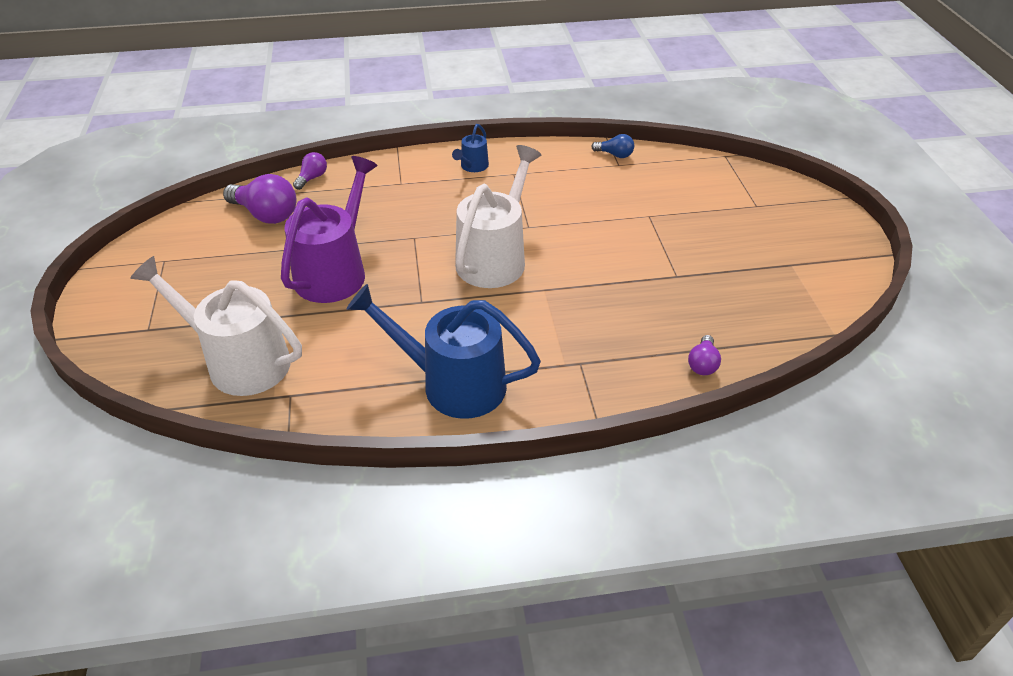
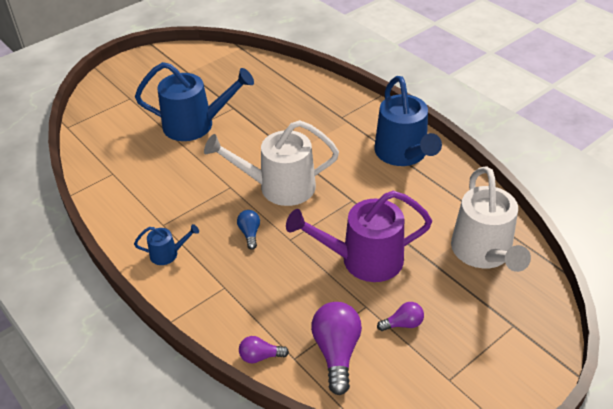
camera: 120 degrees left, 0 degrees up
(615, 155) = (98, 180): blue light bulb -> blue light bulb (250, 233)
(661, 237) = (196, 125): none -> blue watering can
(702, 364) = (302, 79): purple light bulb -> purple light bulb (403, 324)

